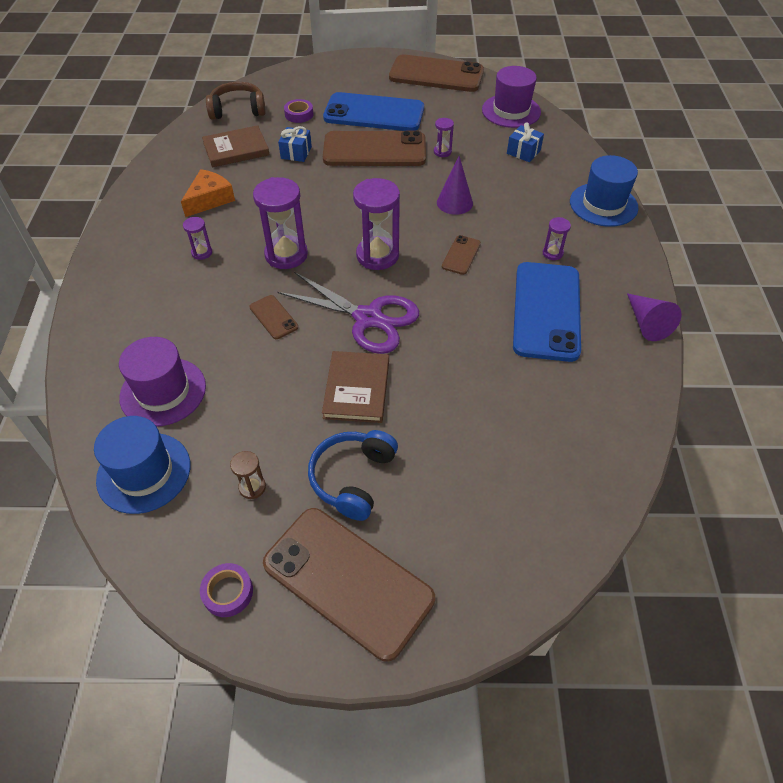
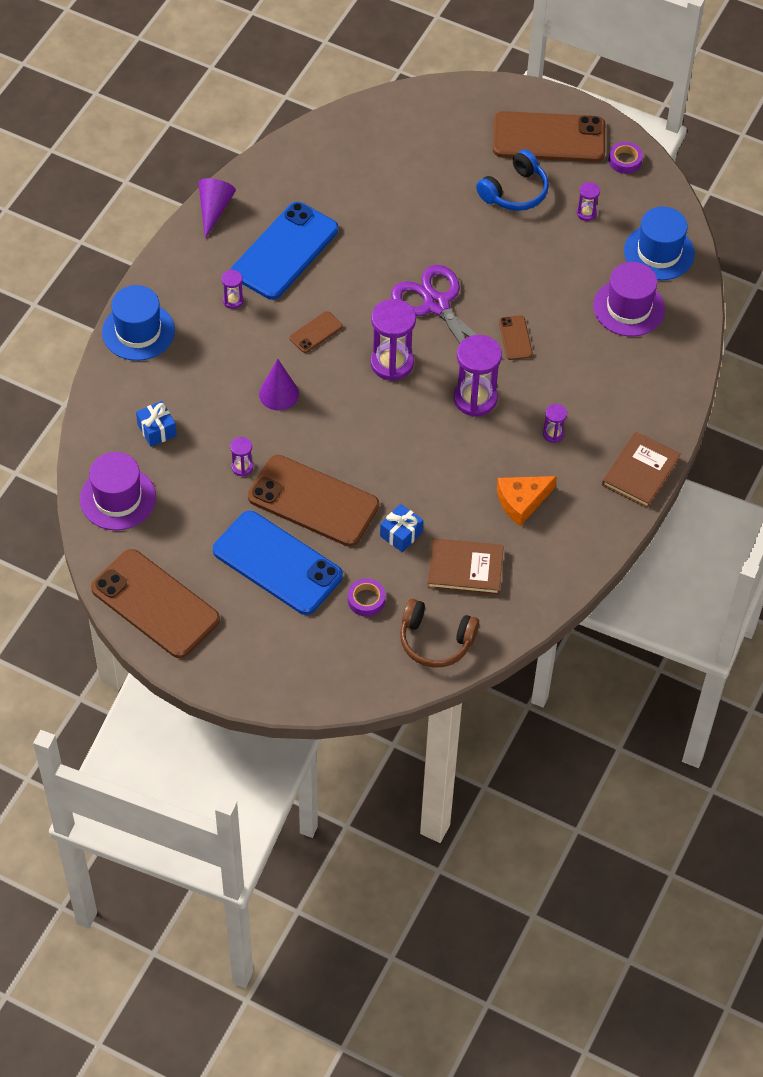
camera: 155 degrees left, 5 degrees up
(252, 487) = (586, 213): brown hourglass -> purple hourglass
(348, 581) = (549, 138): brown phone -> brown phone turned 60 degrees counterclockwise
(357, 389) = (478, 250): brown book -> brown book (640, 472)

